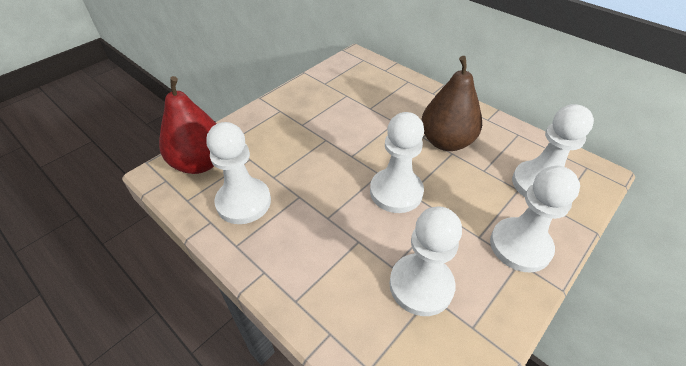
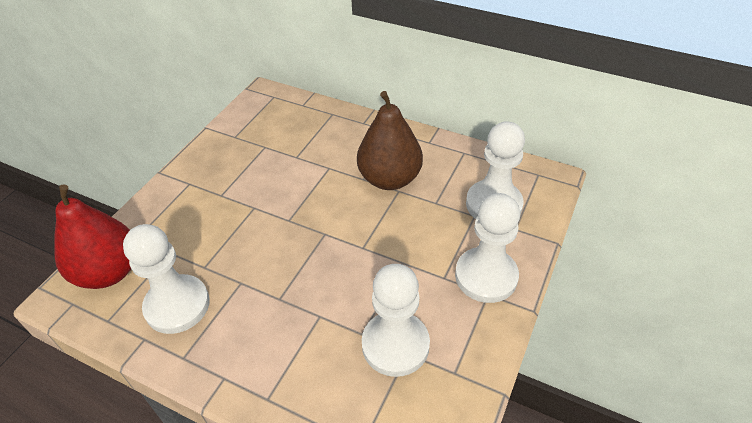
camera: 15 degrees left, 0 degrees up
(396, 192) = (347, 250): white pawn -> none

